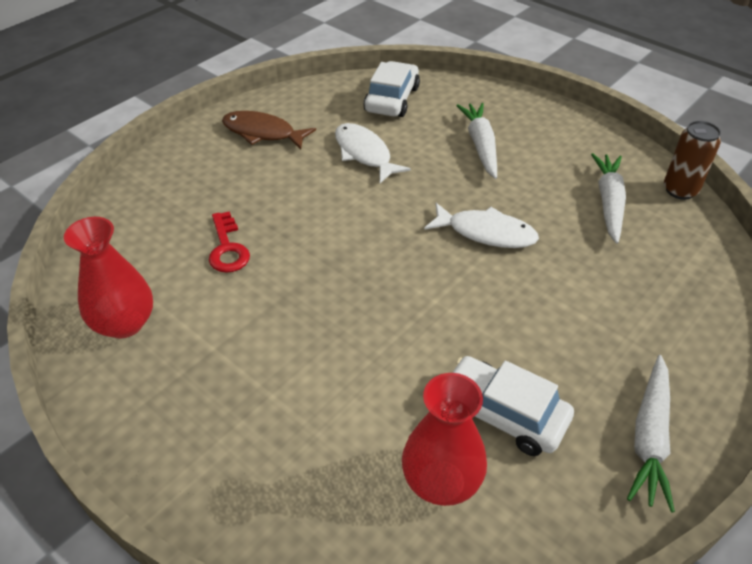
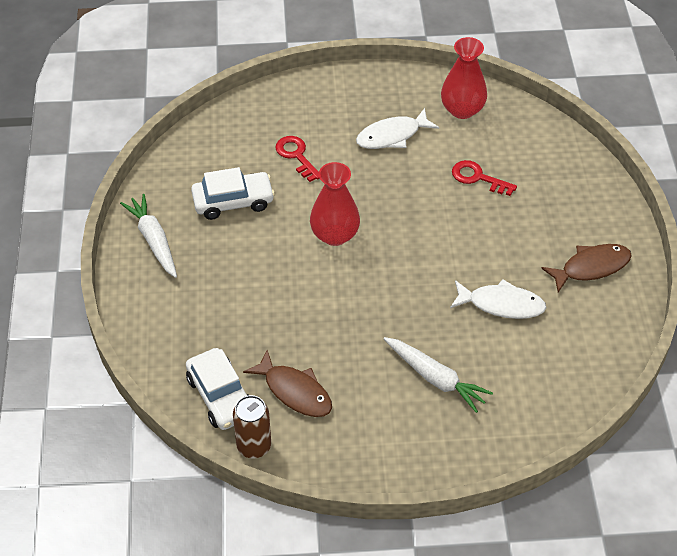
camera: 135 degrees right, 5 degrees up
(365, 414) = (296, 156): none -> red key
(392, 99) = (557, 376): white car -> white car (221, 396)
(441, 481) = (233, 156): red vase -> red vase (335, 235)
(486, 233) = (349, 301): white fish -> white fish (392, 136)
(608, 202) = (294, 391): white carrot -> brown fish

